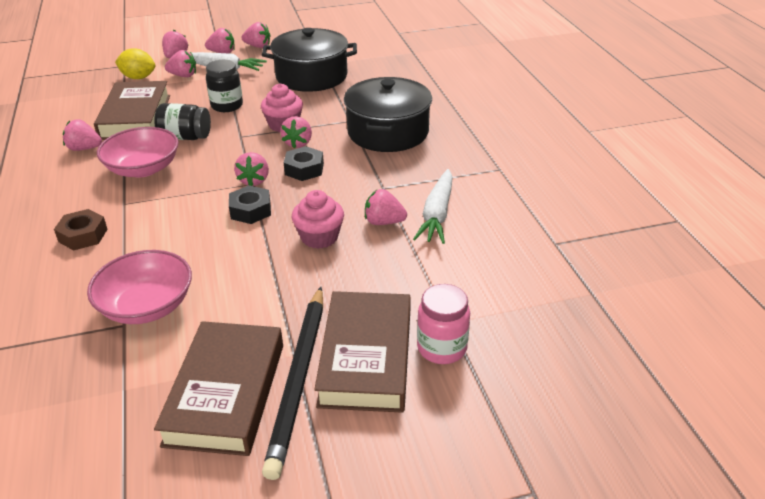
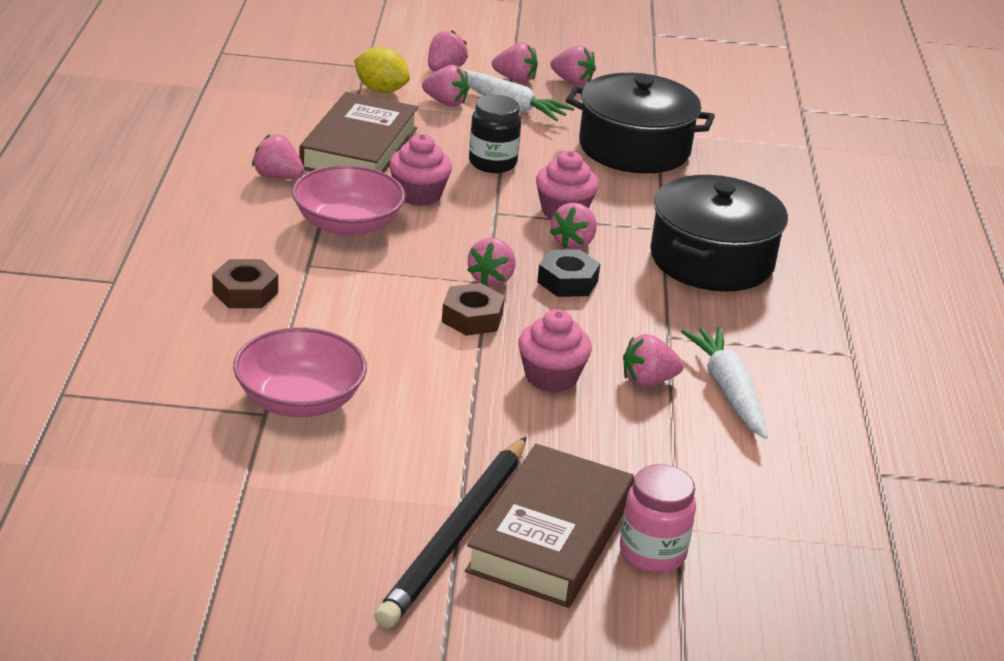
camera: 15 degrees right, 5 degrees down
(185, 137) = (418, 194): black jar -> pink cupcake
(225, 393) = (362, 524): brown book -> none
(250, 210) = (472, 318): black nut -> brown nut
(384, 222) = (648, 381): pink strawberry -> pink strawberry turned 45 degrees counterclockwise
(437, 214) = (728, 391): white carrot -> white carrot turned 135 degrees clockwise

